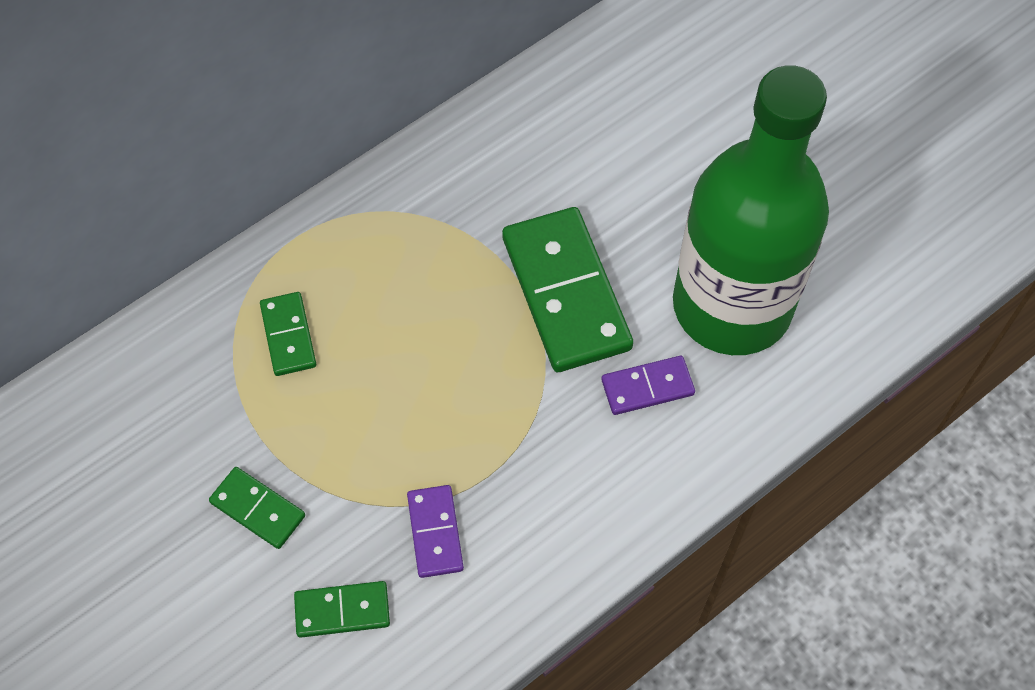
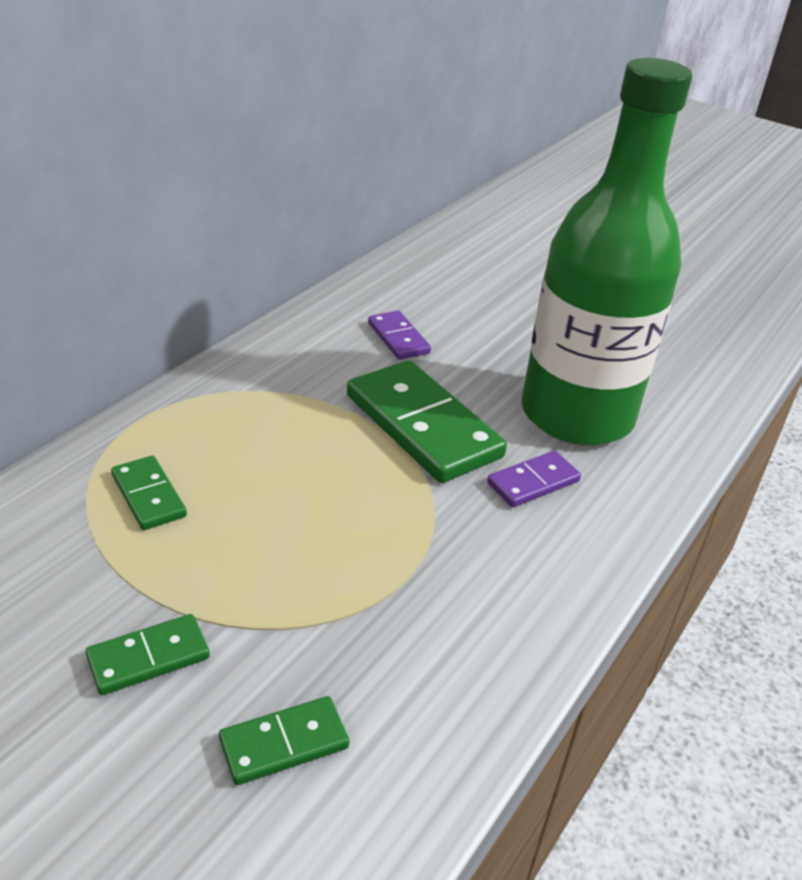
camera: 20 degrees left, 25 degrees down
(257, 509) = (148, 658): green domino -> green domino turned 45 degrees counterclockwise
(435, 532) = (369, 641): purple domino -> purple domino (398, 338)

